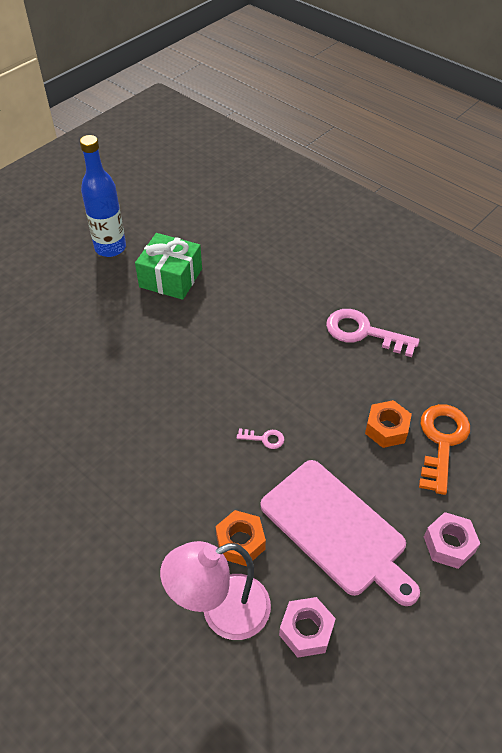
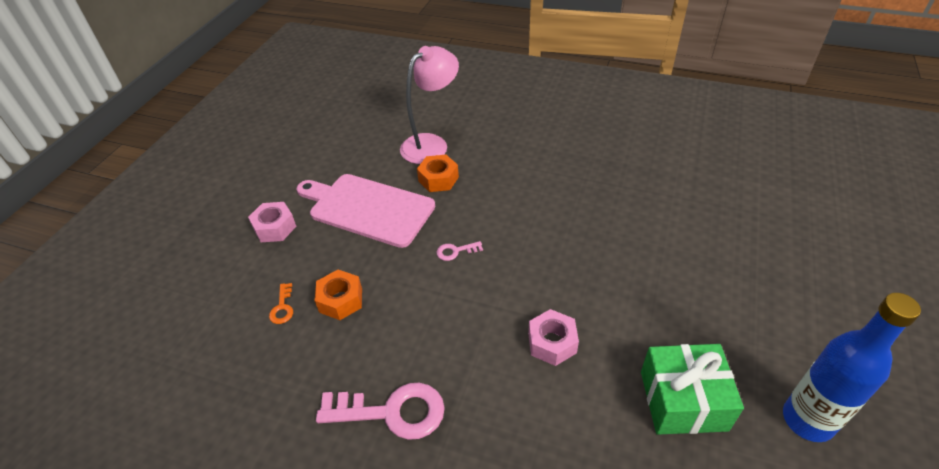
camera: 160 degrees right, 5 degrees down
(306, 630) = (372, 153): pink nut -> pink nut (552, 343)
(442, 441) = (282, 307): orange key -> orange key, size x0.46

